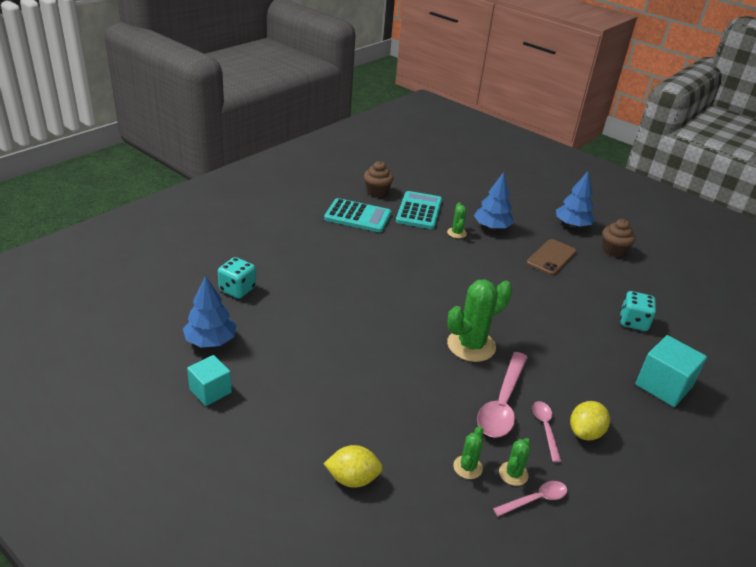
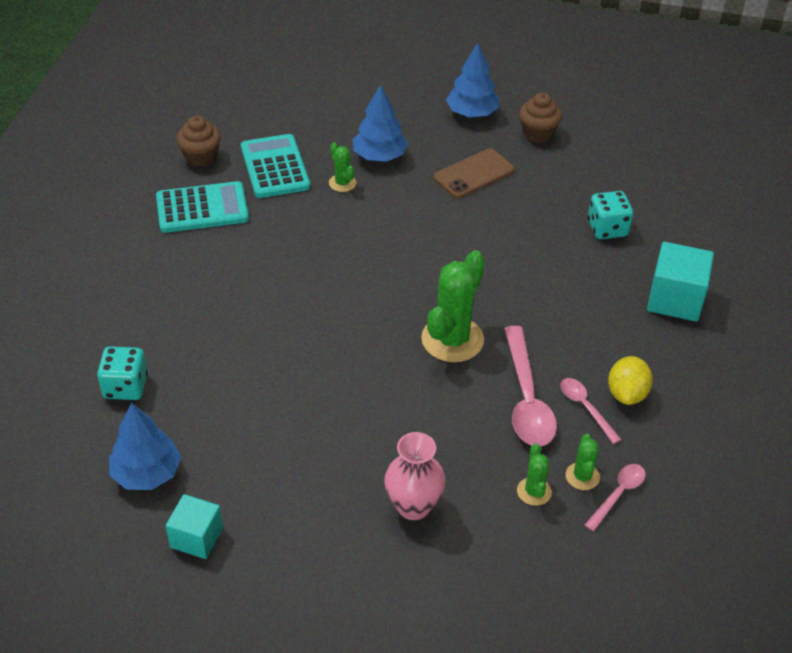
camera: 25 degrees left, 10 degrees up
(352, 479) = (426, 563): yellow lemon -> none
(370, 437) = (413, 506): none -> pink vase
(551, 257) = (474, 174): brown phone -> brown phone turned 45 degrees clockwise

